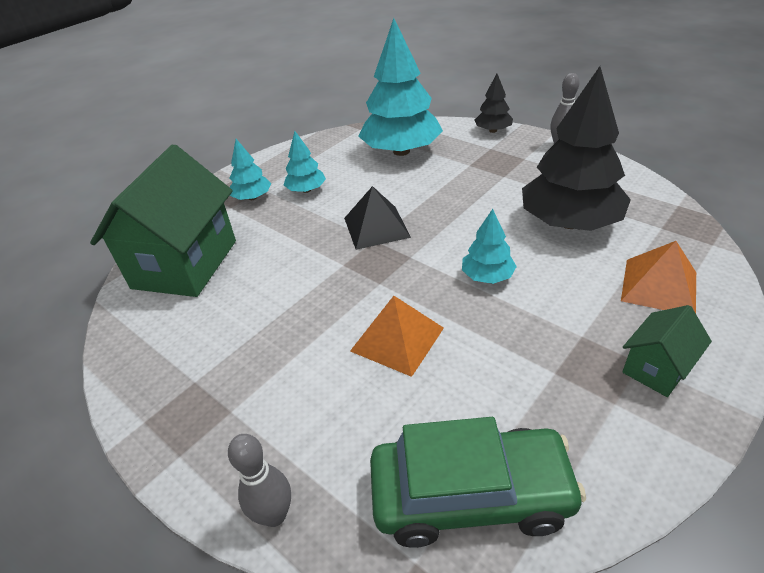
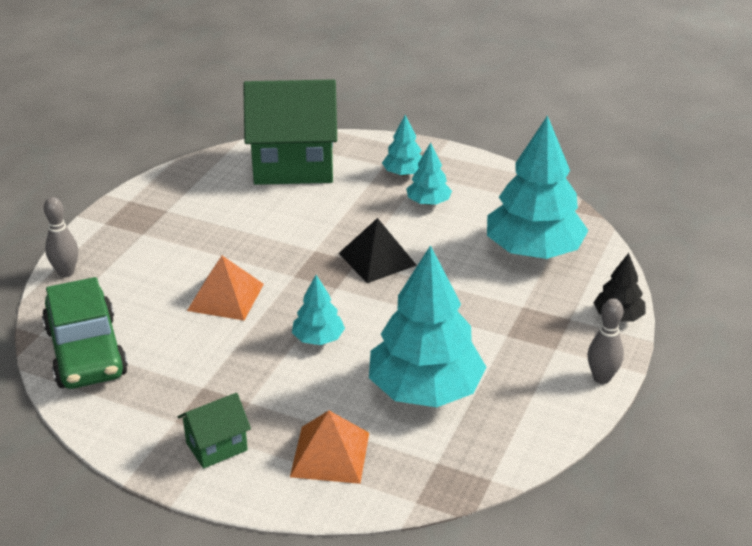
camera: 70 degrees right, 5 degrees down
(569, 223) = (425, 390): black tree -> turquoise tree
(656, 368) = (216, 446): green house -> green house turned 60 degrees counterclockwise

